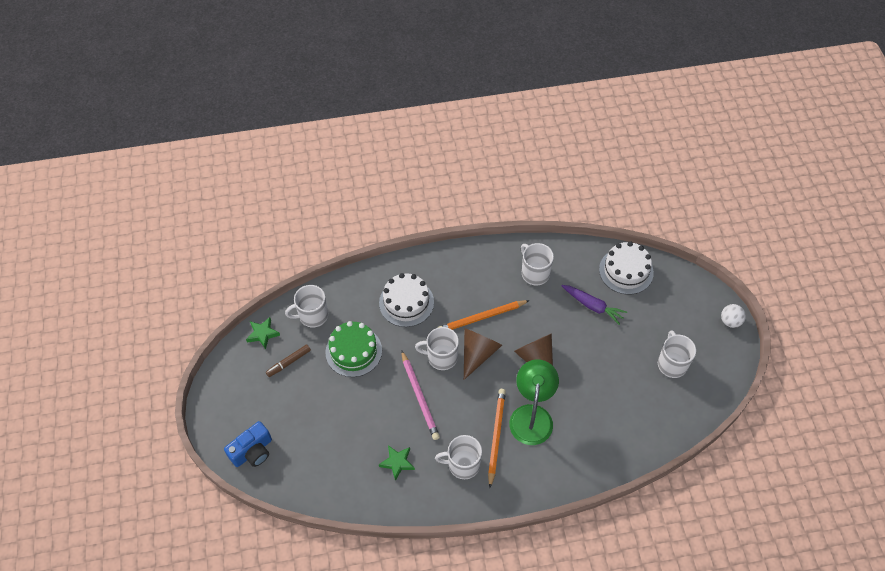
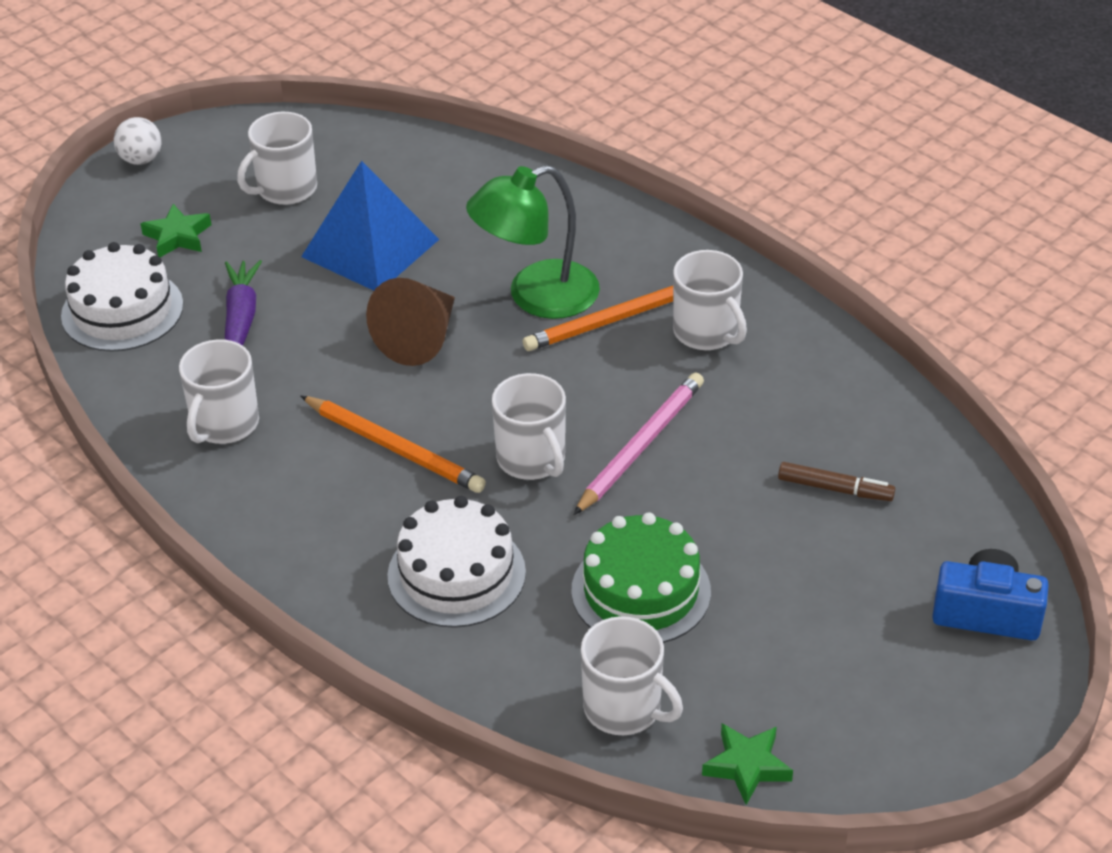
camera: 125 degrees left, 15 degrees down
(289, 362) = (764, 678): brown marker -> brown marker (835, 489)
(397, 463) = (789, 409): green star -> green star (177, 236)
(478, 353) = (478, 415): brown cone -> none
(607, 373) = (370, 248): none -> blue pyramid

